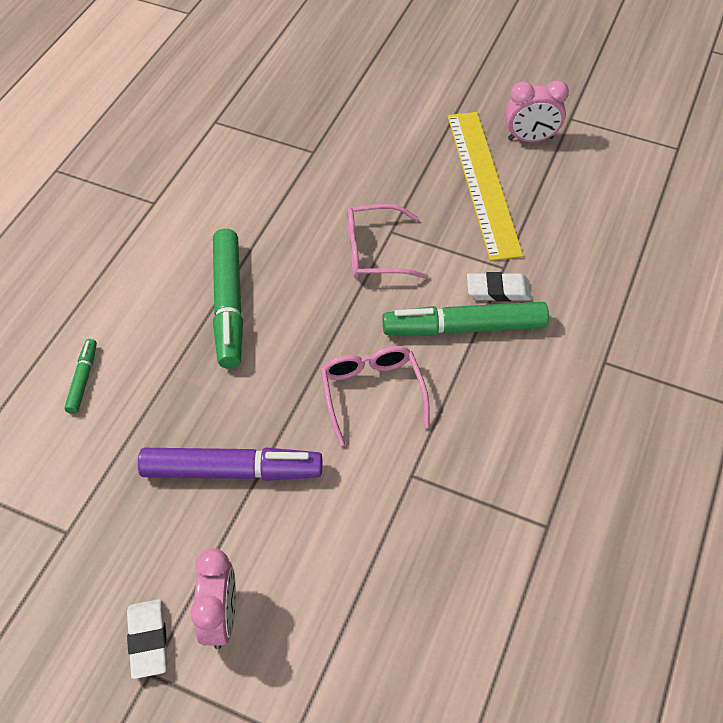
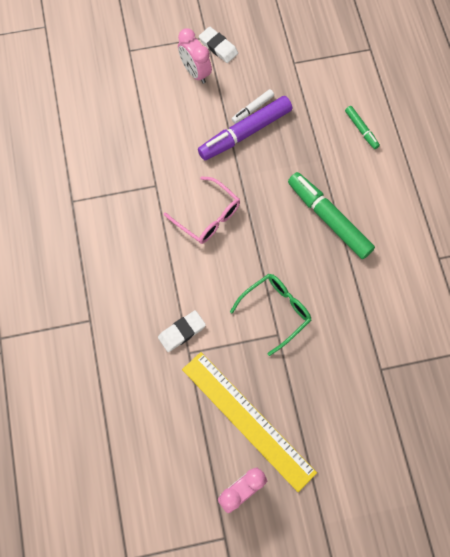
camera: 145 degrees right, 15 degrees up
(191, 499) = (252, 109): none -> white marker
(375, 252) = (276, 311): pink glasses -> green glasses
(464, 327) = (185, 291): green marker -> none

